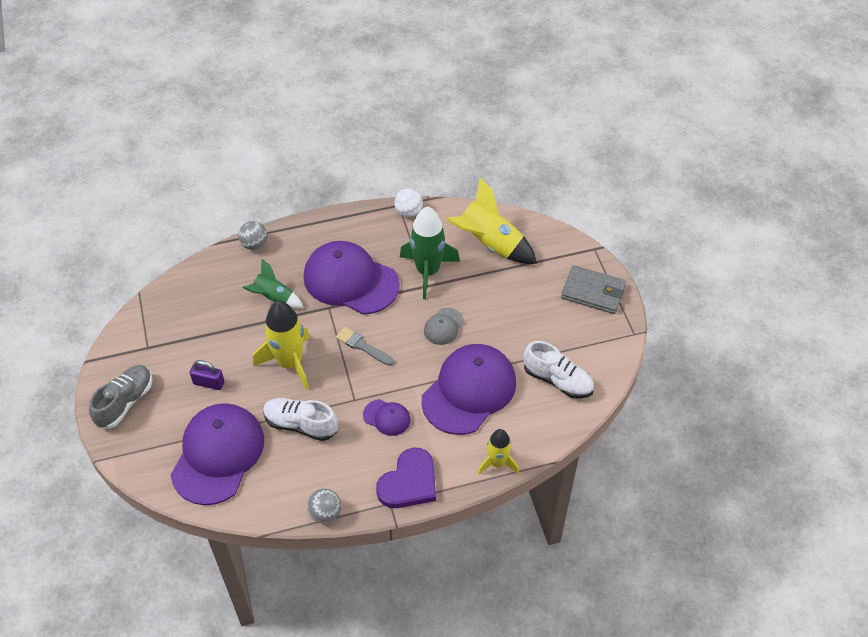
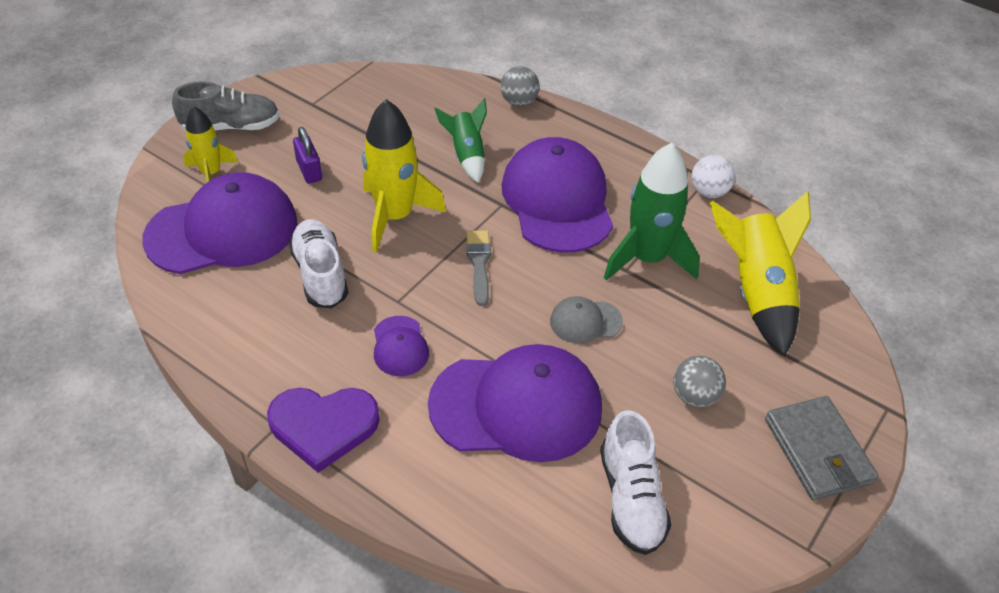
camera: 50 degrees right, 5 degrees down
(325, 513) = (214, 369): grey ball -> grey ball (694, 396)
(497, 463) = (433, 508): yellow rocket -> yellow rocket (211, 173)

